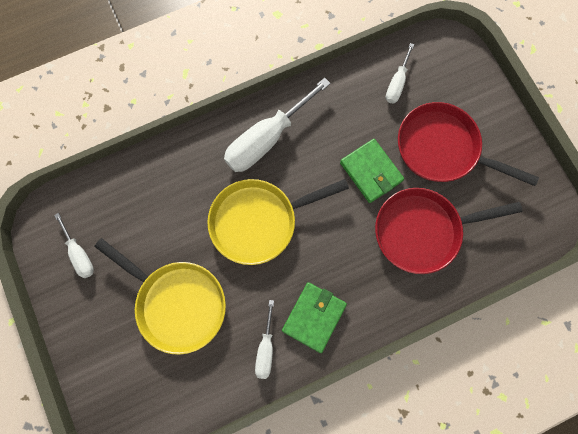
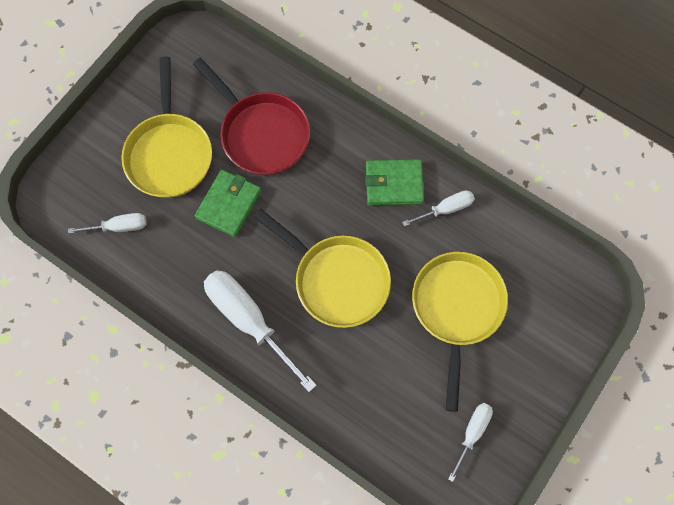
camera: 120 degrees left, 5 degrees down
(266, 139) = (249, 320): white screwdriver -> white screwdriver turned 150 degrees counterclockwise
(442, 148) = (169, 153): red pan -> yellow pan

